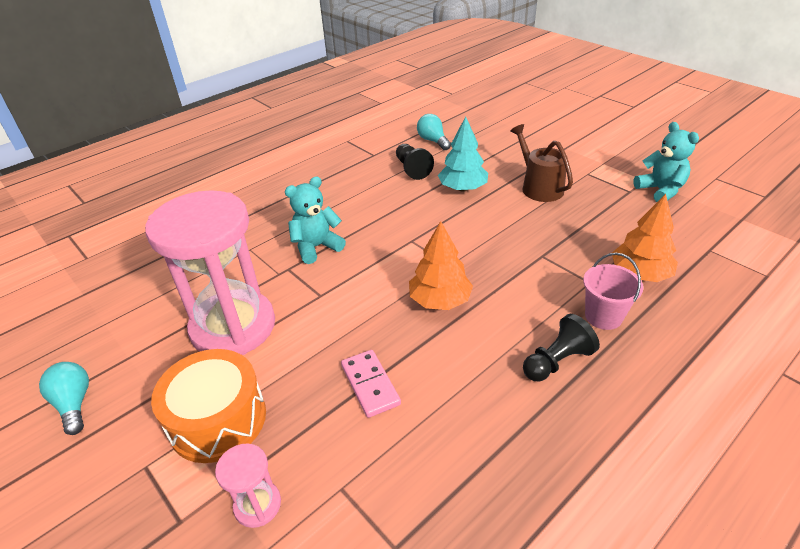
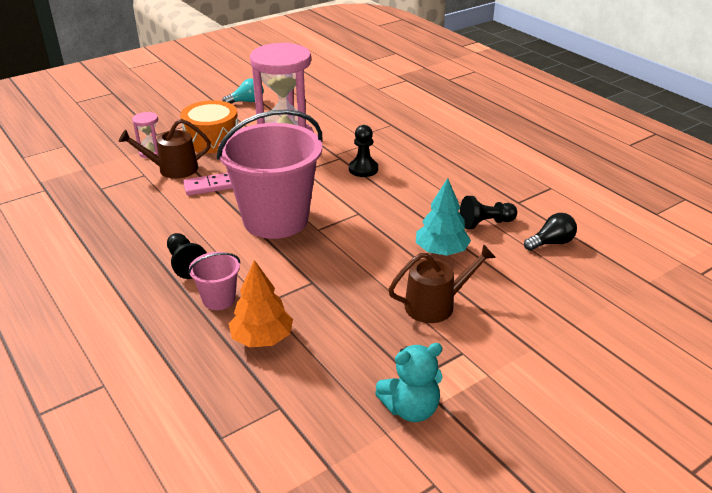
camera: 95 degrees right, 5 degrees down
(316, 247) = (363, 169): turquoise teddy bear -> black pawn
(320, 448) = (173, 169): none -> brown watering can
(433, 141) = (551, 243): turquoise light bulb -> black light bulb
(440, 300) = (275, 220): orange tree -> pink bucket

